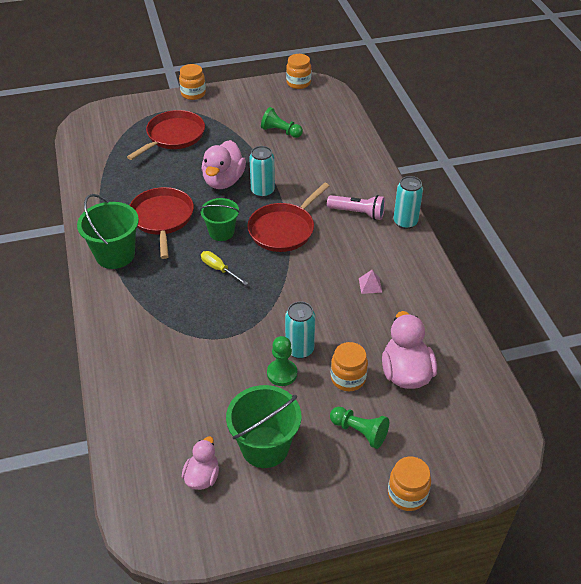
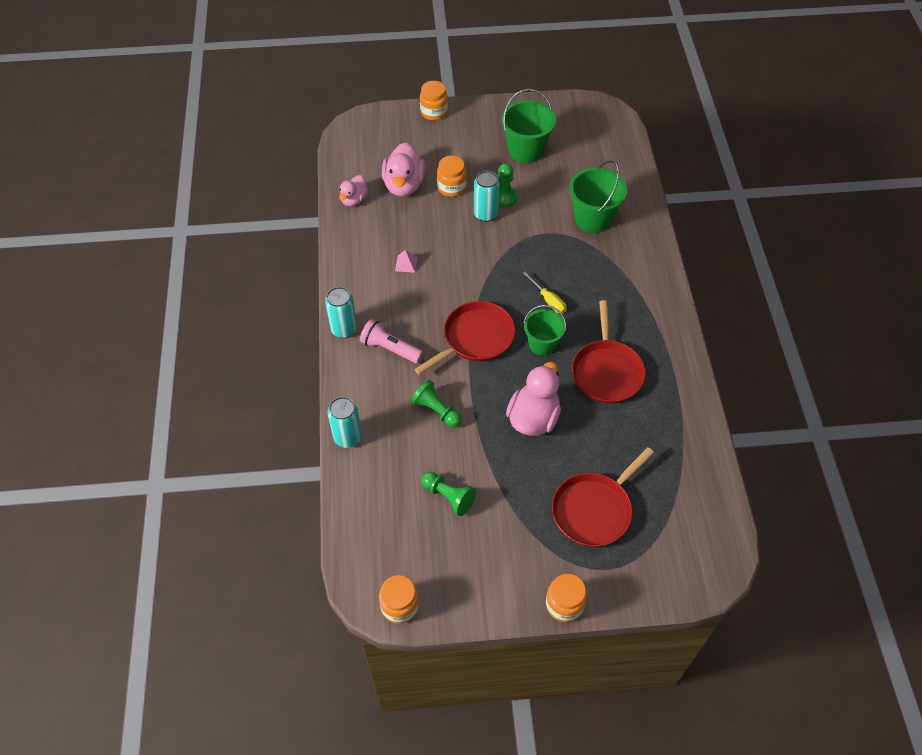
camera: 170 degrees left, 10 degrees up
(115, 255) = (654, 331): green bucket -> green bucket (593, 218)
(202, 477) = (573, 138): pink duck -> pink duck (354, 200)
(262, 191) = (489, 395): turquoise can -> turquoise can (348, 437)
(359, 432) = (454, 151): green pawn -> green pawn (437, 410)

